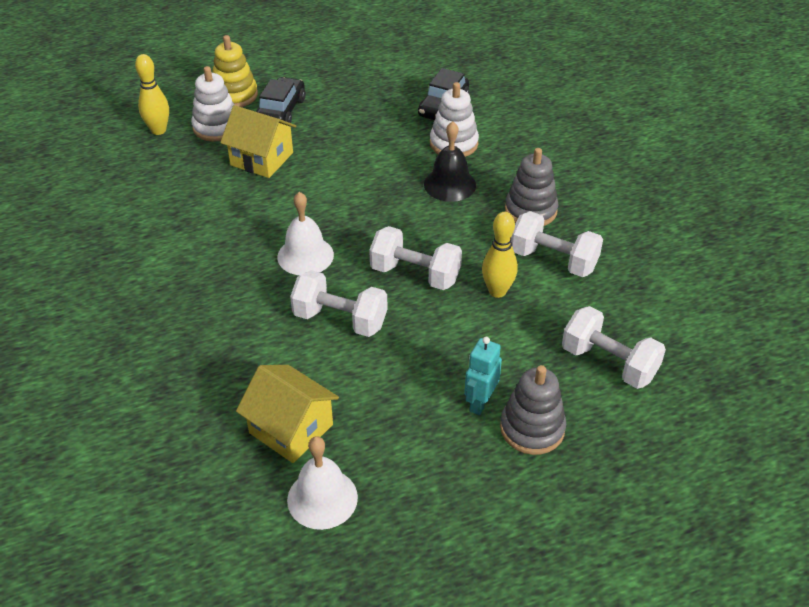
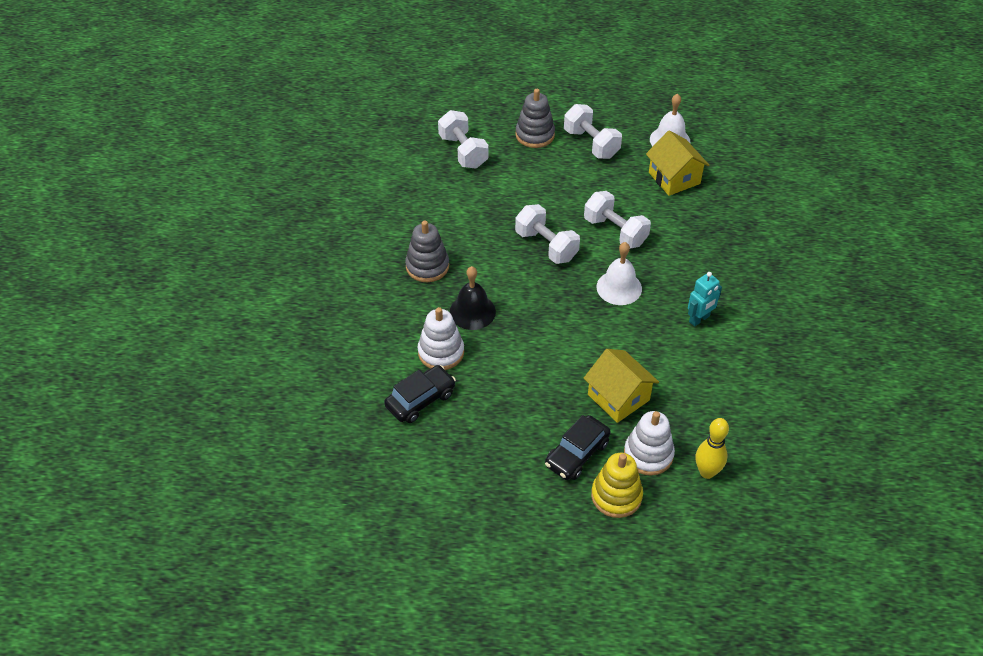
camera: 155 degrees left, 5 degrees up
(480, 402) = (555, 156): turquoise robot -> turquoise robot (699, 319)
(497, 291) = (498, 215): yellow bowling pin -> none
(553, 260) = (443, 223): white dumbbell -> white dumbbell (591, 143)

